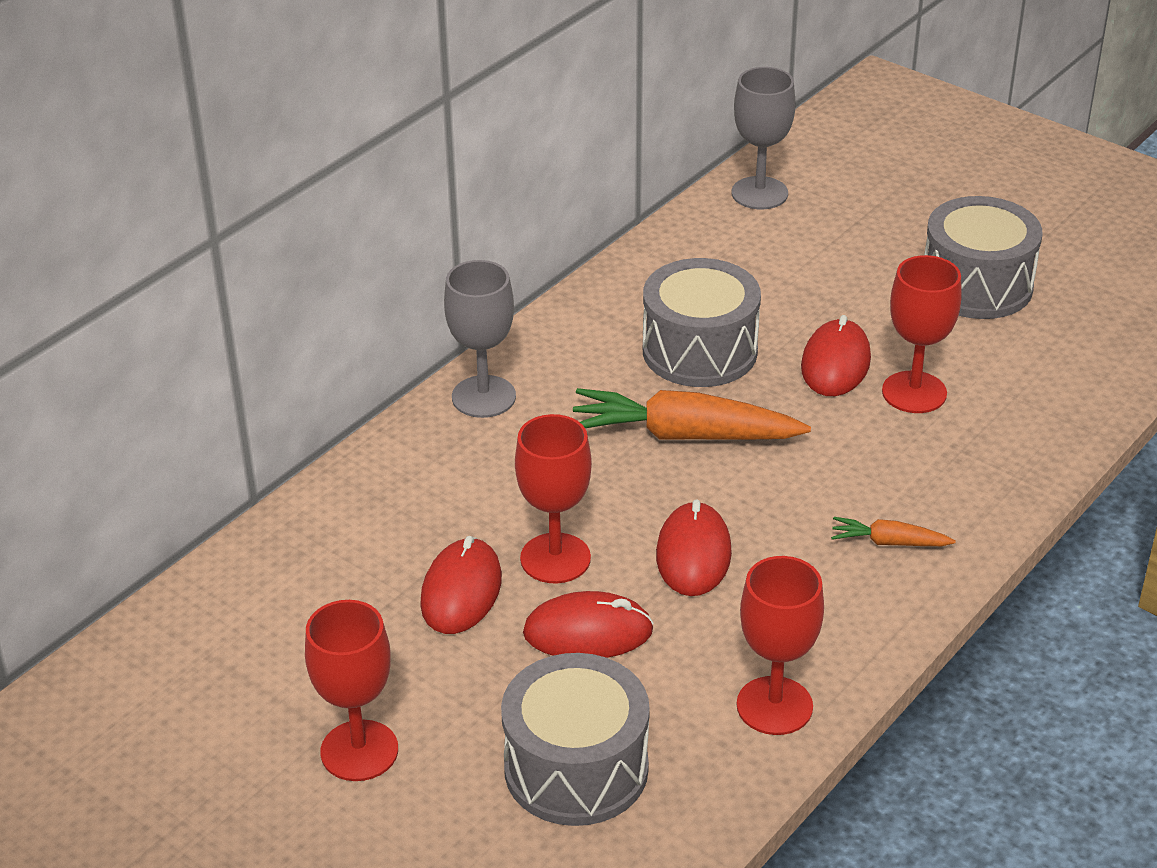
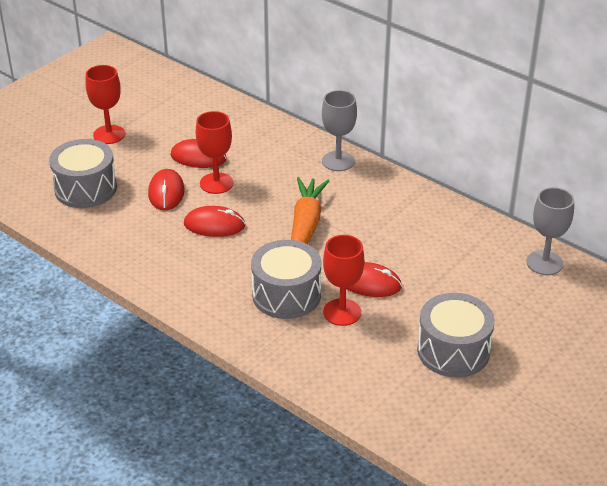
camera: 90 degrees right, 0 degrees up
(699, 351) = (379, 233): grey drum -> grey drum (286, 295)
(774, 706) = (109, 245): red goblet -> none
(889, 542) = (215, 291): orange carrot -> none

